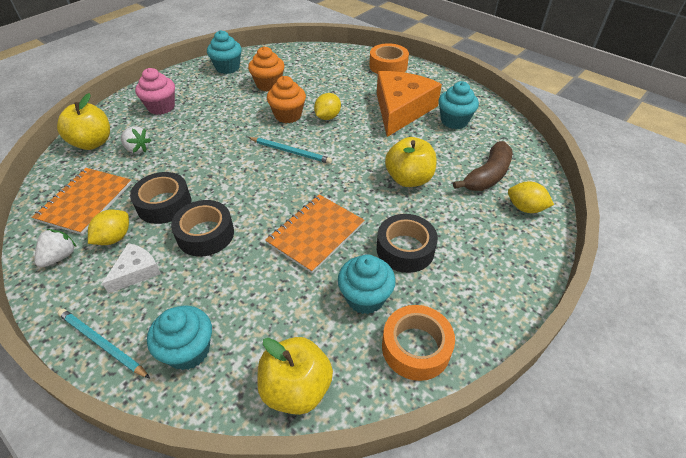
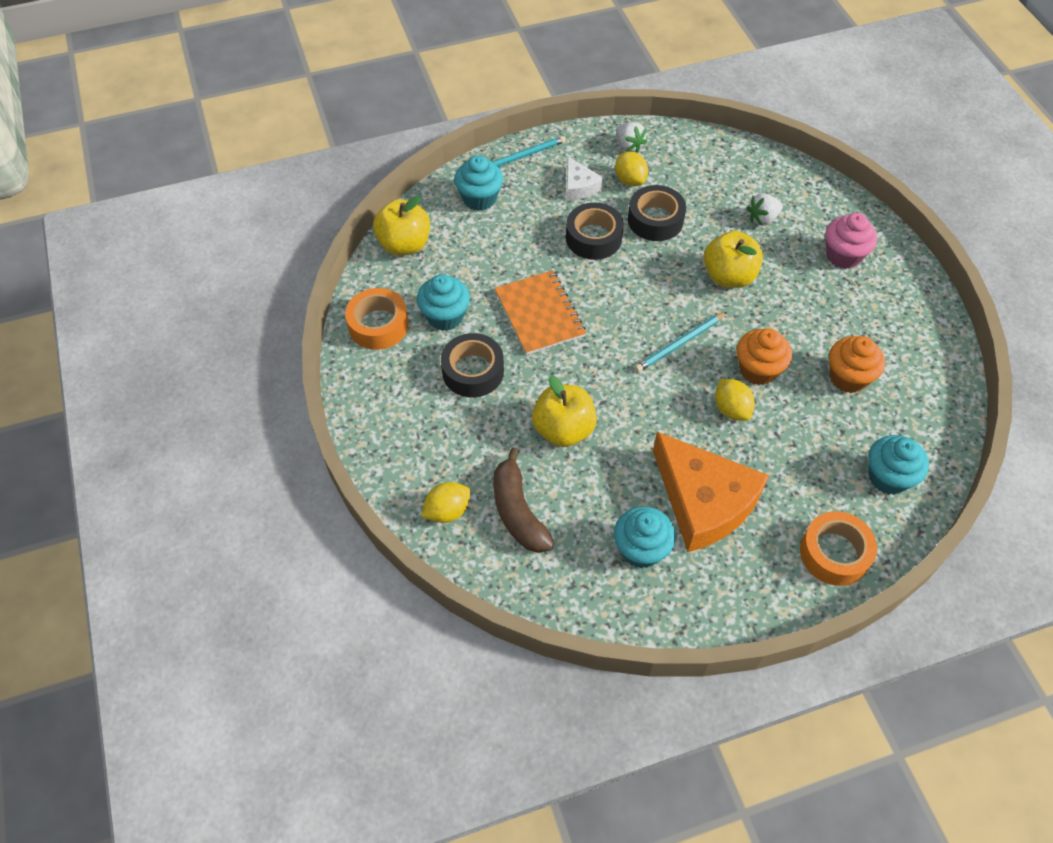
camera: 120 degrees right, 10 degrees up
(85, 202) = (694, 169): orange notebook -> none
(93, 143) = (795, 187): yellow apple -> yellow apple (728, 276)
(227, 68) = (920, 348): turquoise cupcake -> turquoise cupcake (888, 477)

